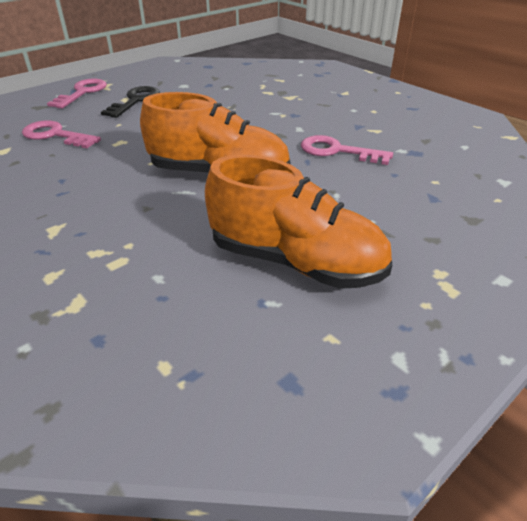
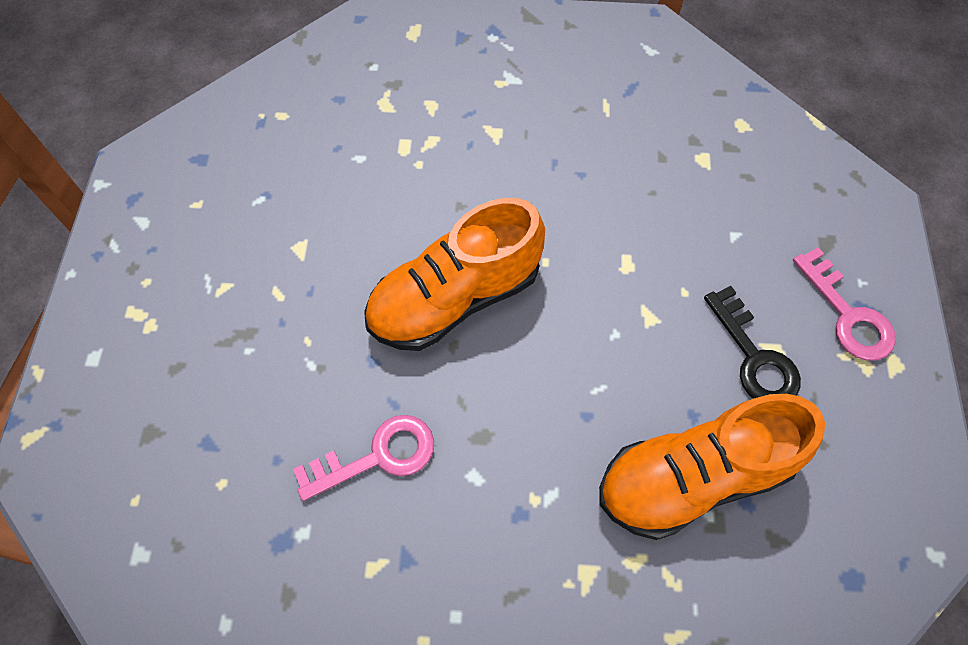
camera: 135 degrees right, 25 degrees up
(55, 135) = (704, 216): pink key -> none
(296, 262) = (273, 246): orange shoe -> orange shoe (693, 477)

